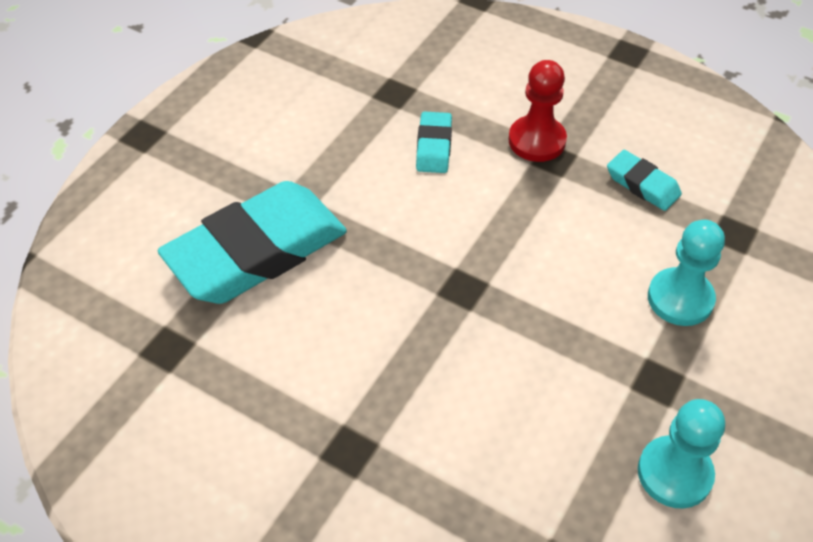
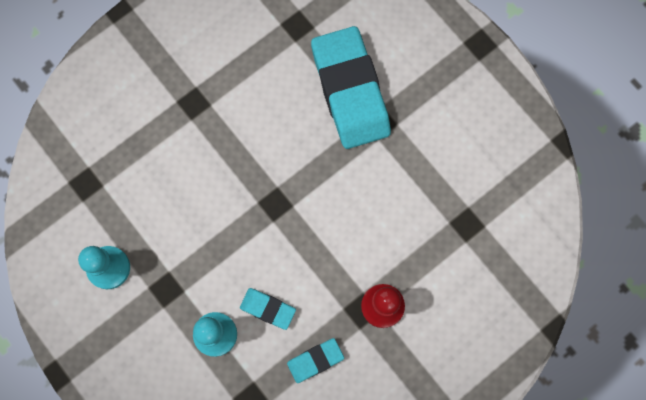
camera: 110 degrees right, 25 degrees up
(433, 146) = (402, 231): turquoise eraser -> turquoise eraser (268, 309)

